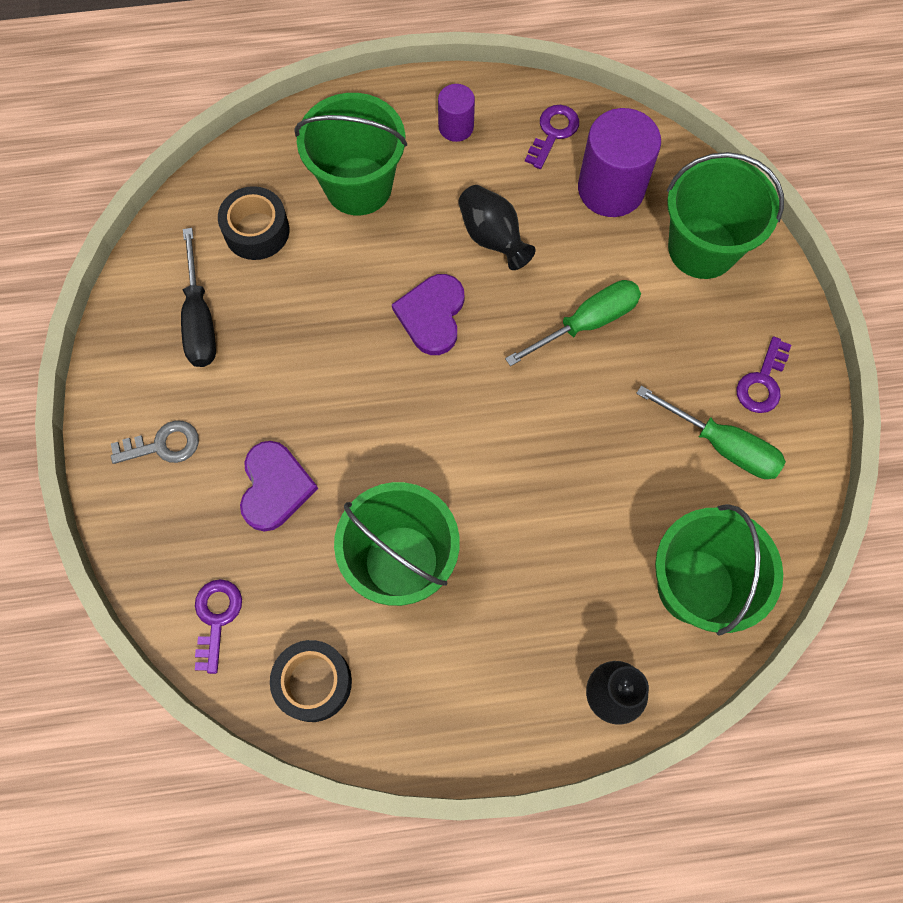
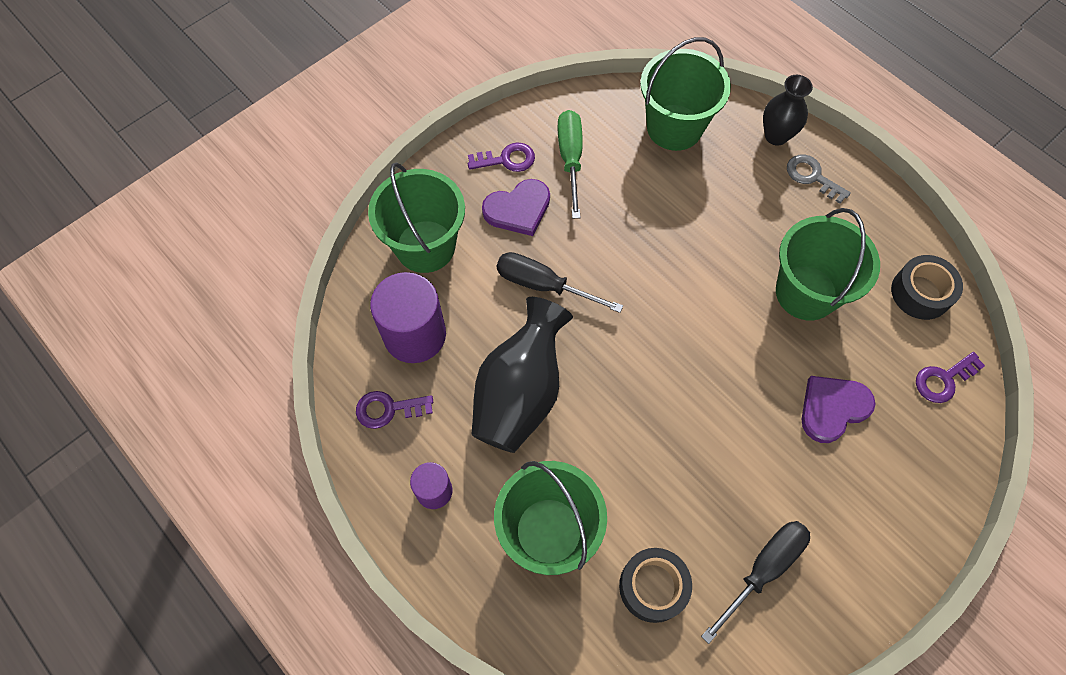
camera: 125 degrees left, 5 degrees down
(163, 445) = (876, 513): grey key -> grey key (812, 176)
(432, 315) = (619, 393): purple heart -> purple heart (518, 209)
(492, 238) = (520, 393): black vase -> black vase, size x1.67
(587, 323) = (543, 285): green screwdriver -> black screwdriver

